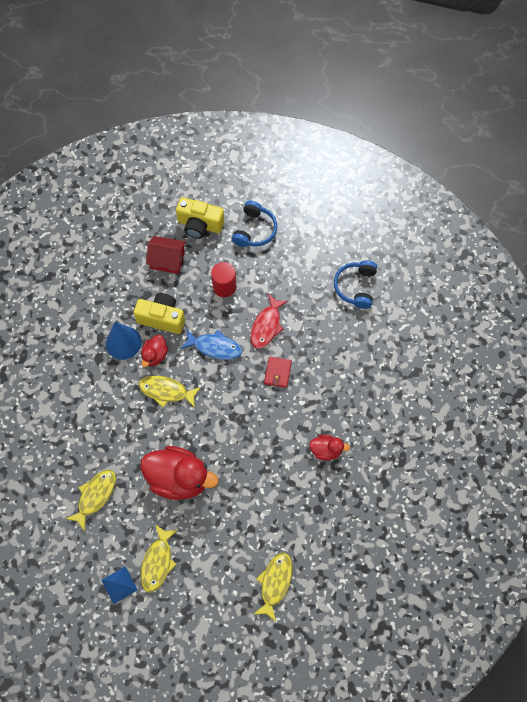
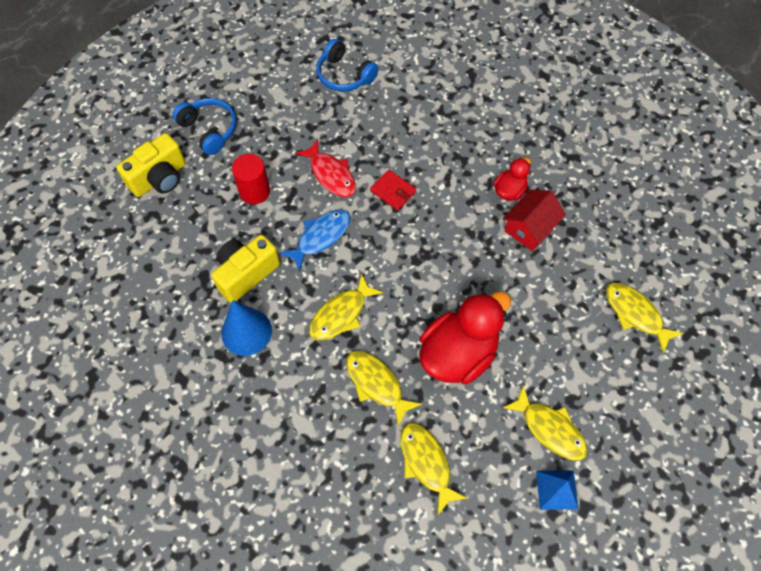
camera: 60 degrees left, 5 degrees down
(131, 439) = (376, 384): none -> yellow fish
(155, 355) = (287, 305): red duck -> none
(167, 260) = (177, 232): red house -> red house (530, 228)

